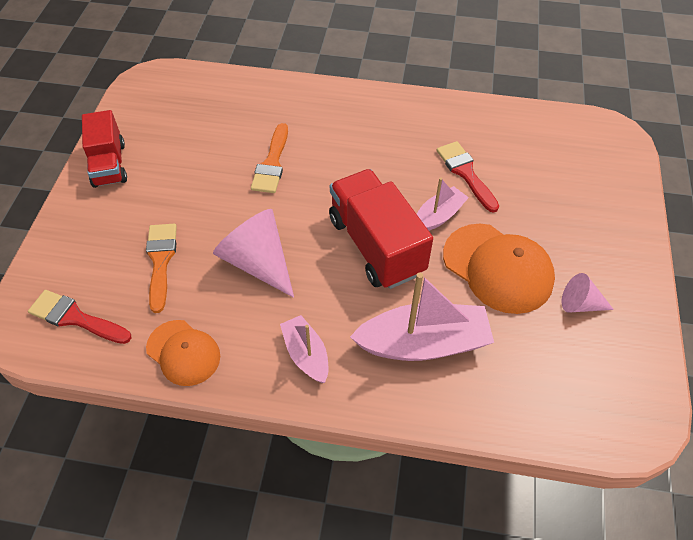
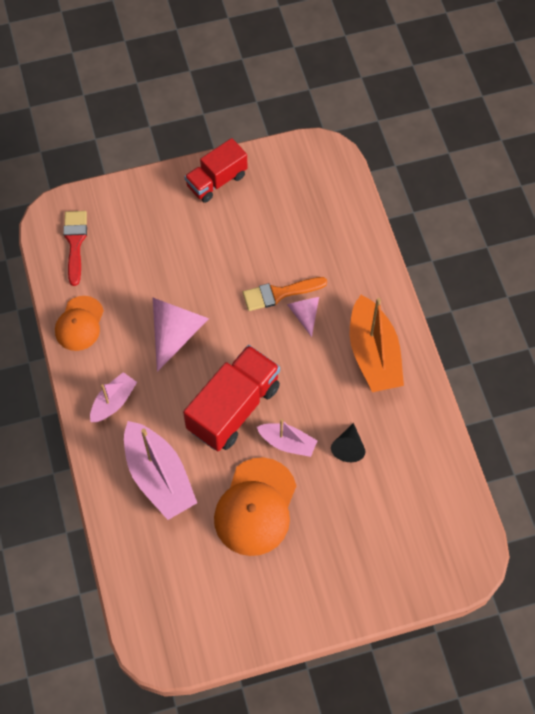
camera: 65 degrees right, 10 degrees up
(161, 261) = (146, 267): orange brush -> none
(379, 122) = (373, 354): none -> orange boat
(465, 173) = (348, 447): red brush -> black cone
(580, 304) = (249, 581): pink cone -> pink cone (304, 314)

